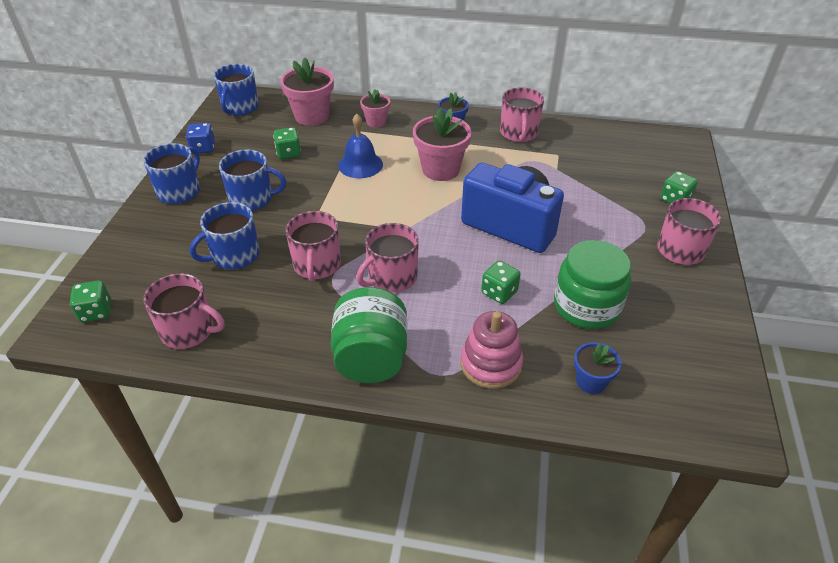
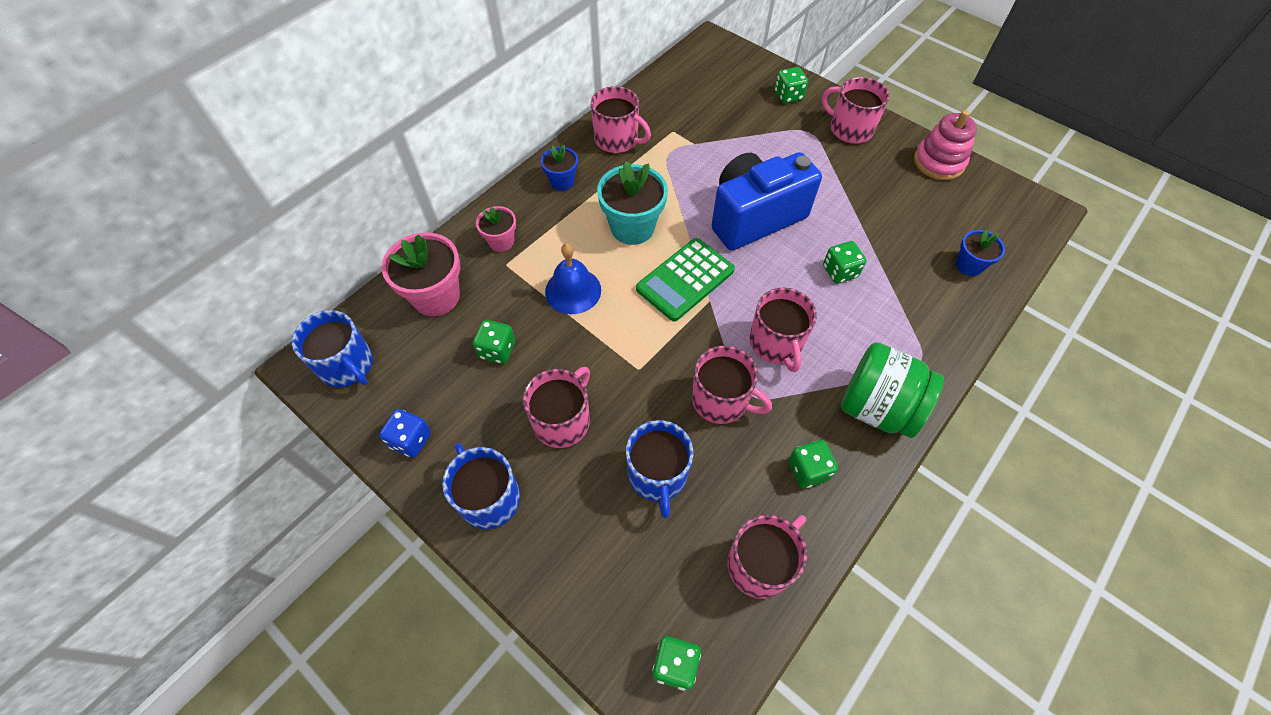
camera: 60 degrees left, 15 degrees up
(252, 198) = (562, 420): blue mug -> pink mug
(283, 332) = (808, 470): none -> green dice
(414, 211) = (685, 280): none -> green calculator
(440, 169) = (632, 227): pink flower pot -> turquoise flower pot
(491, 364) = (923, 320): pink stacking toy -> pink stacking toy (938, 162)
(586, 306) = (886, 223): green jar -> none

